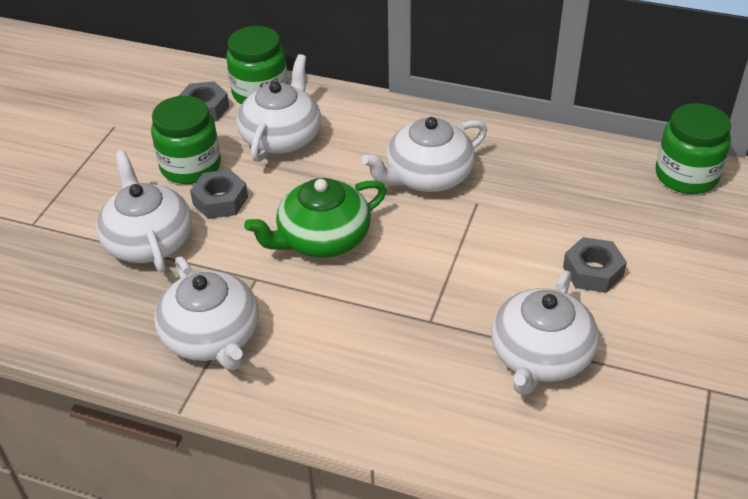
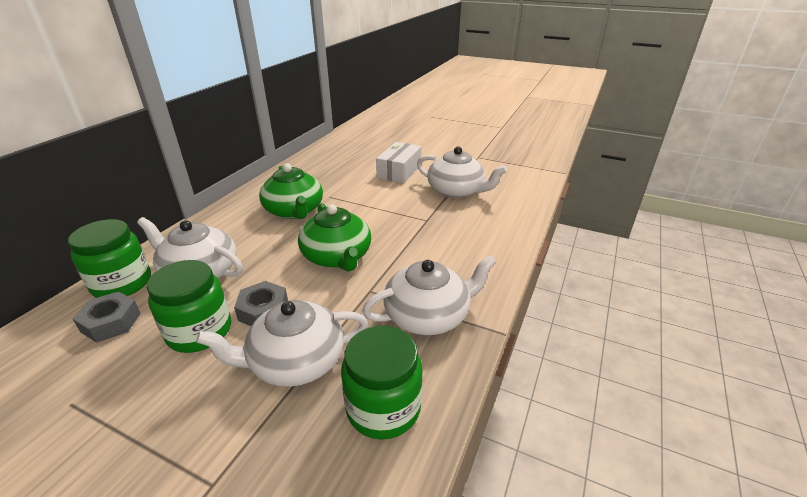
camera: 85 degrees left, 10 degrees down
(427, 176) = (294, 210): white teapot -> green teapot
(593, 271) = (399, 171): grey nut -> white box
(686, 175) = (339, 142): green jar -> green jar (383, 408)

